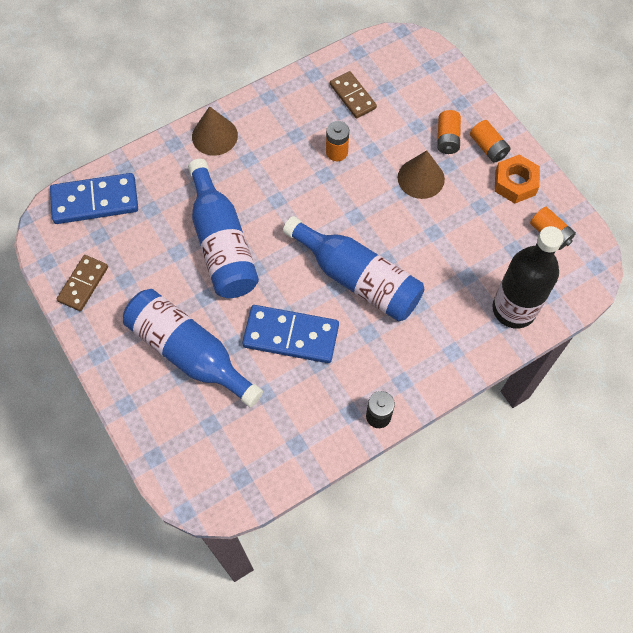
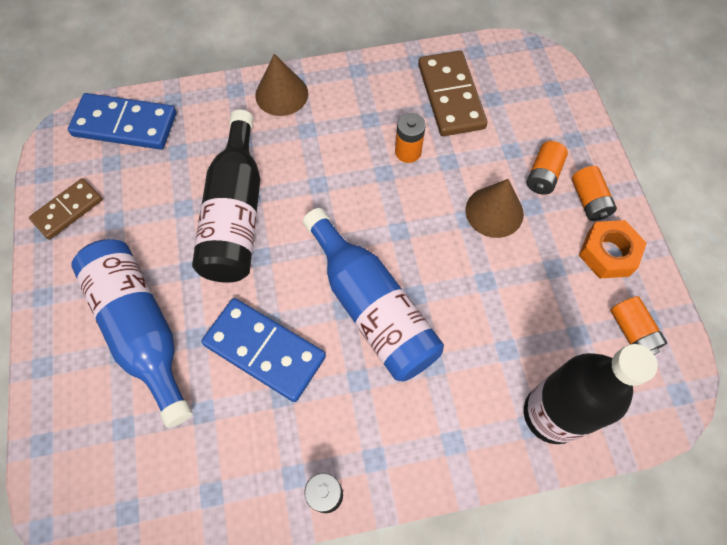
camera: 20 degrees right, 0 degrees up
(222, 244) = (235, 214): blue bottle -> black bottle
(353, 96) = (451, 96): brown domino -> brown domino, size x1.58

